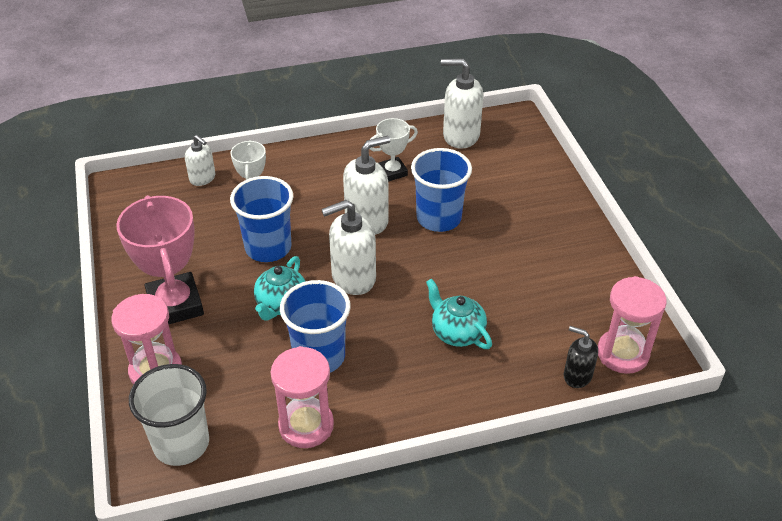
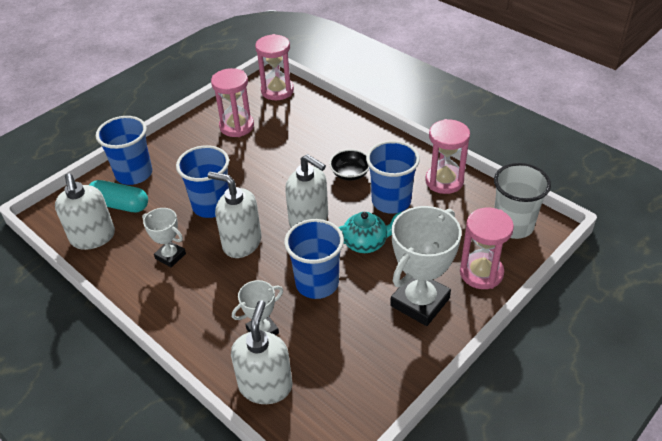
camera: 120 degrees left, 0 degrees up
(175, 304) = (420, 302): pink trophy -> white trophy
(202, 178) = (265, 386): white soap dispenser -> white soap dispenser, size x1.69
(395, 345) = (350, 174): none -> black bowl
(457, 332) = (316, 153): turquoise teapot -> none
(493, 161) = (120, 205): none -> turquoise capsule
(536, 182) = (134, 174): none -> blue cup
(566, 285) = (236, 126): none -> pink hourglass
(577, 376) = (308, 100): black soap dispenser -> none

